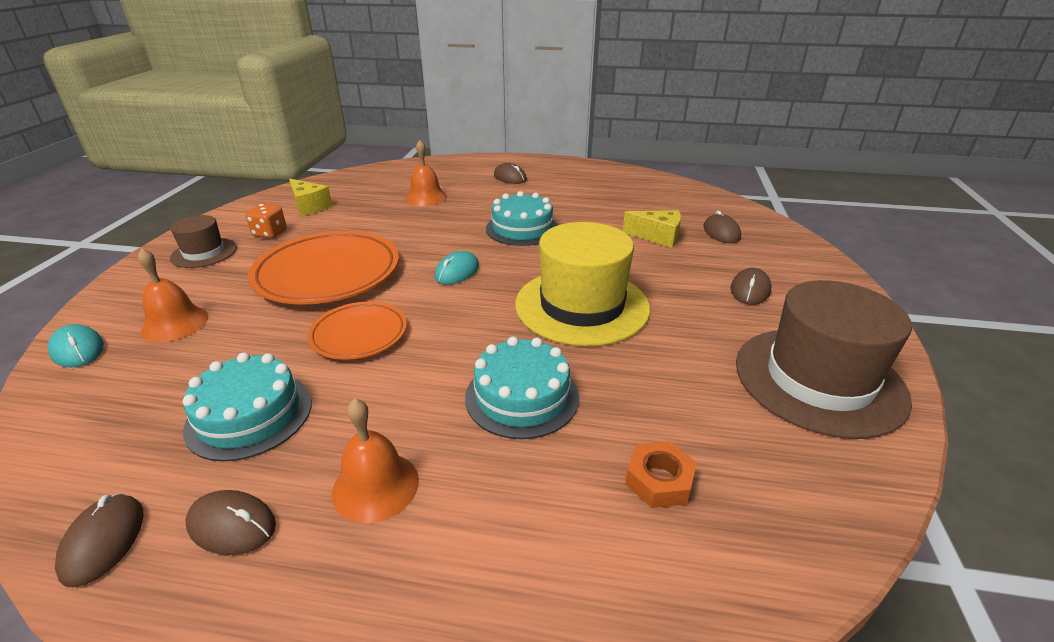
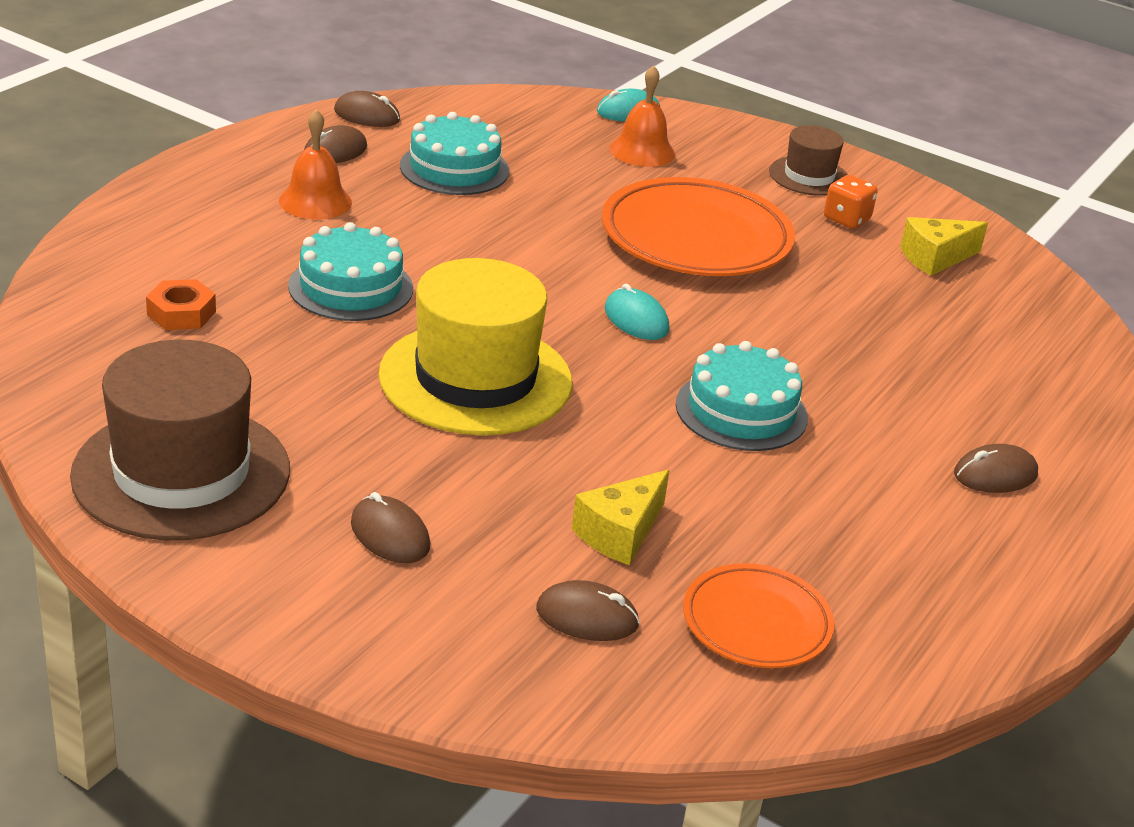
camera: 110 degrees right, 0 degrees up
(359, 334) = (538, 232): orange plate -> orange plate (756, 623)
(426, 197) = (925, 359): orange bell -> none

